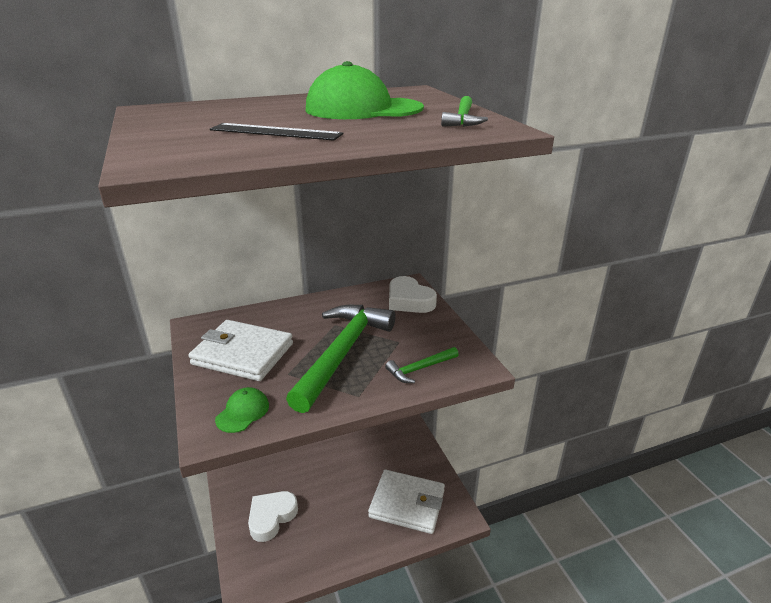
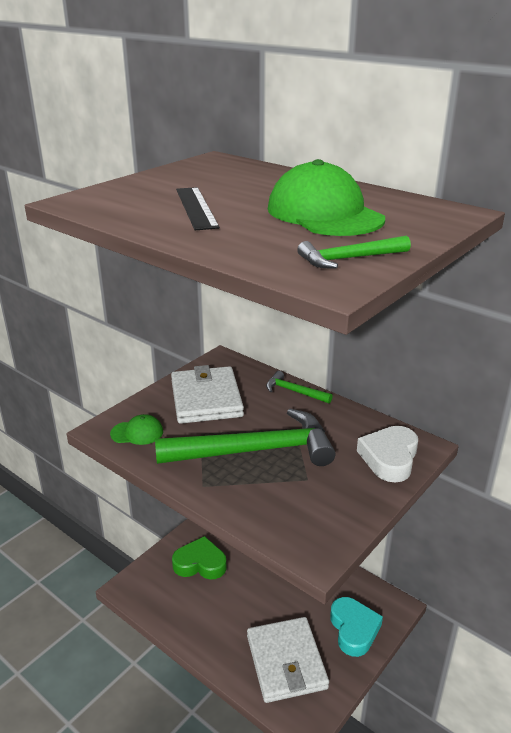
camera: 60 degrees right, 0 degrees up
(271, 517) = (200, 563): white heart -> green heart
(407, 451) = (354, 629): none -> turquoise heart
(419, 369) = (275, 510): green hammer -> green hammer (294, 391)

